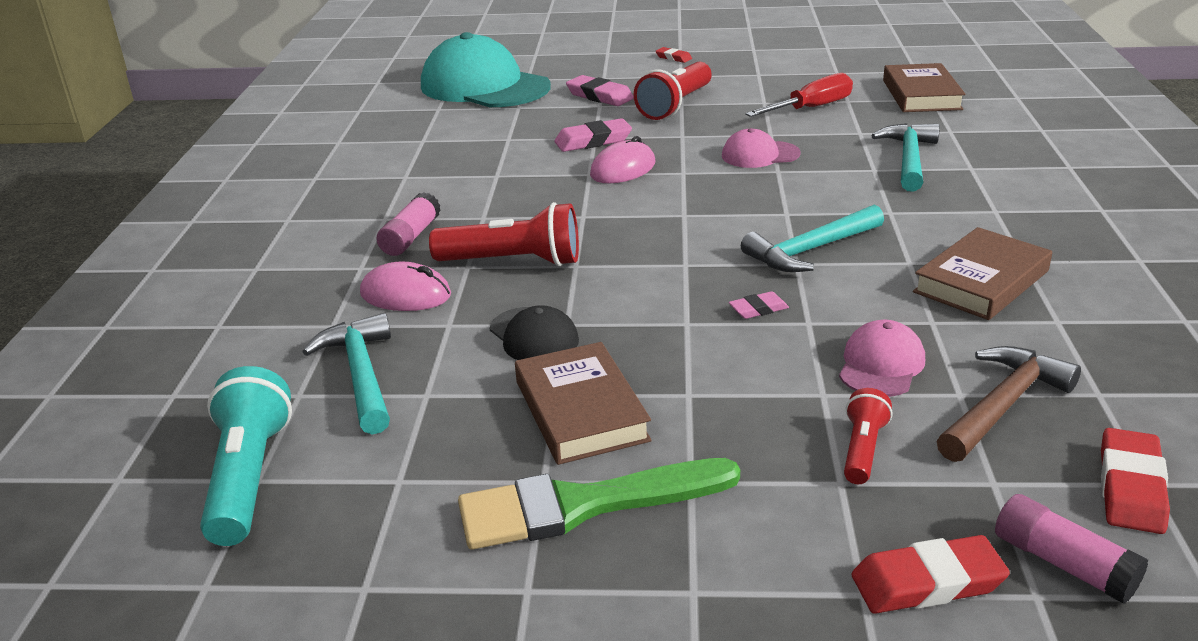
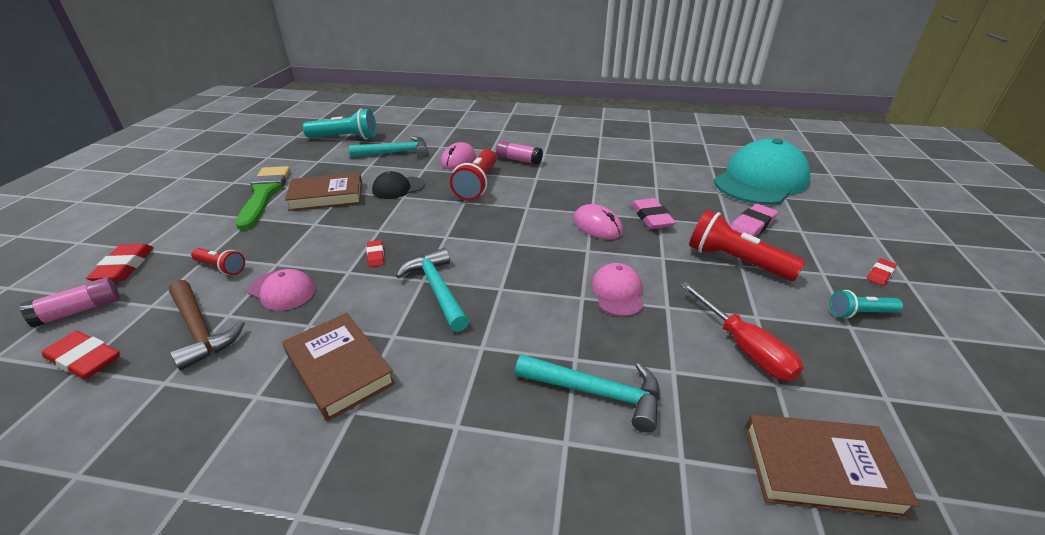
camera: 95 degrees right, 5 degrees up
(738, 69) = (859, 313): none -> turquoise flashlight
(758, 309) = (375, 255): pink eraser -> red eraser

